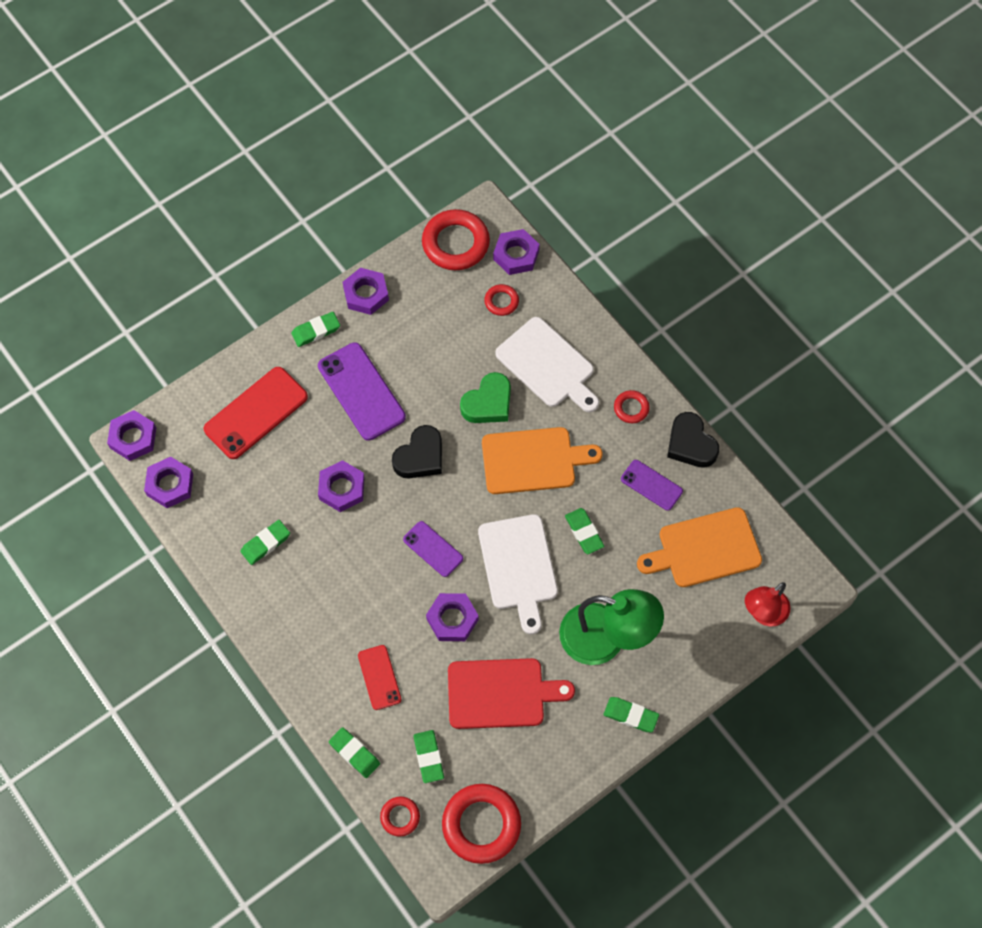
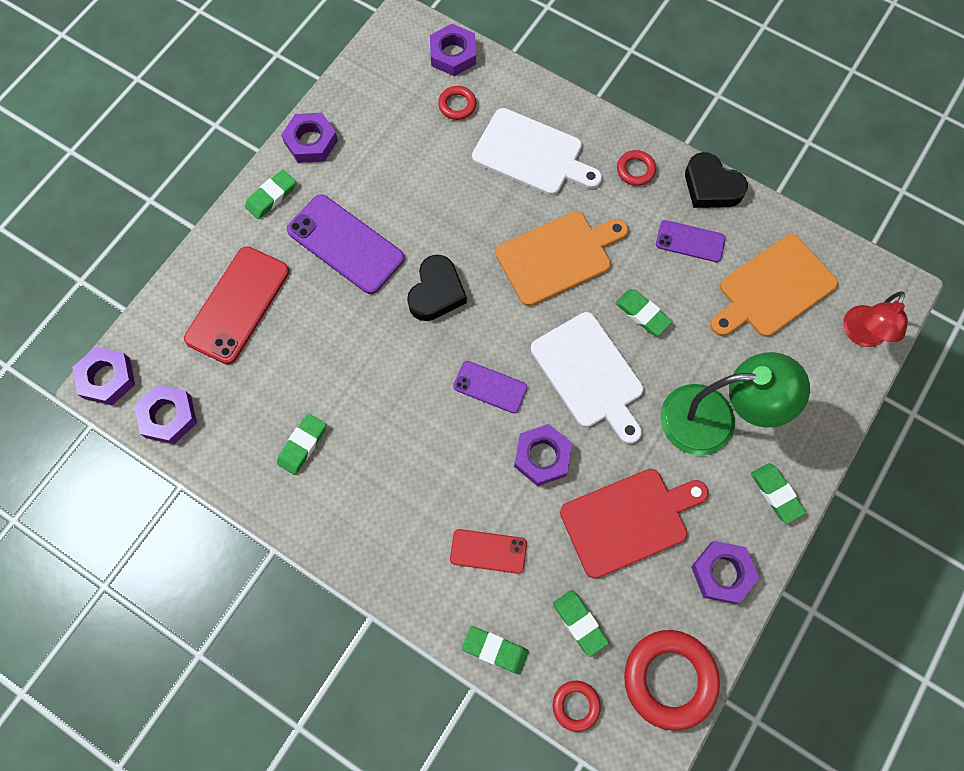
camera: 20 degrees left, 5 degrees up
(342, 488) = (364, 355): purple nut -> purple nut (722, 573)
(379, 677) = (488, 551): red phone -> red phone turned 45 degrees counterclockwise
(455, 243) = (386, 62): red ring -> none
(488, 403) = (486, 212): green heart -> none
(630, 715) = (776, 493): green eraser -> green eraser turned 60 degrees clockwise

